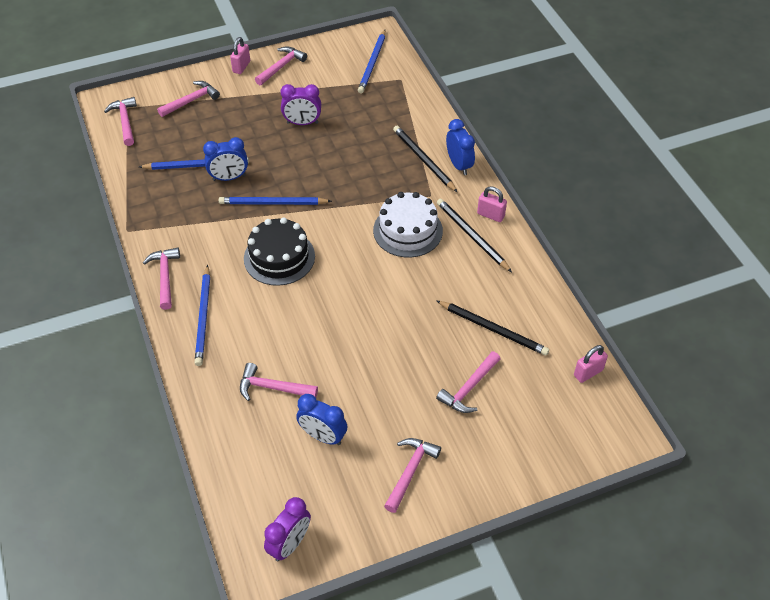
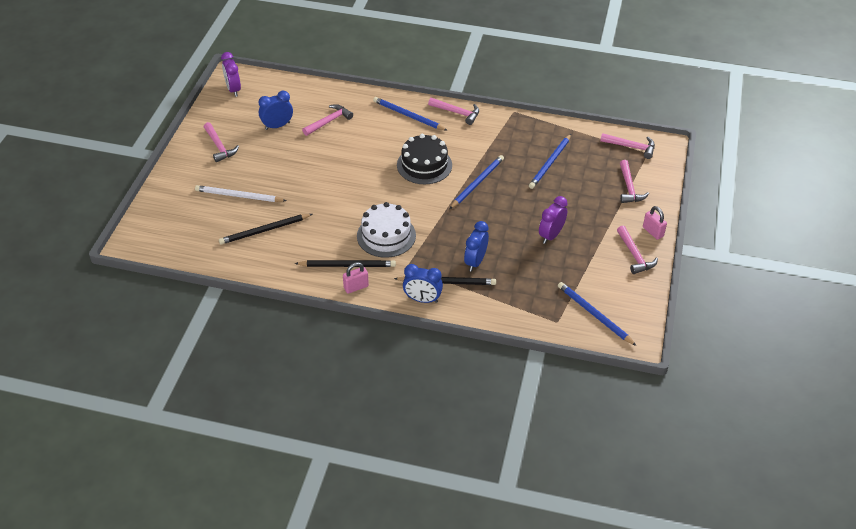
camera: 125 degrees right, 5 degrees down
(229, 178) = (523, 173): blue clock -> blue clock (475, 261)
(469, 388) = (238, 196): pink hammer -> white pencil
(588, 373) = (186, 254): pink padlock -> none

